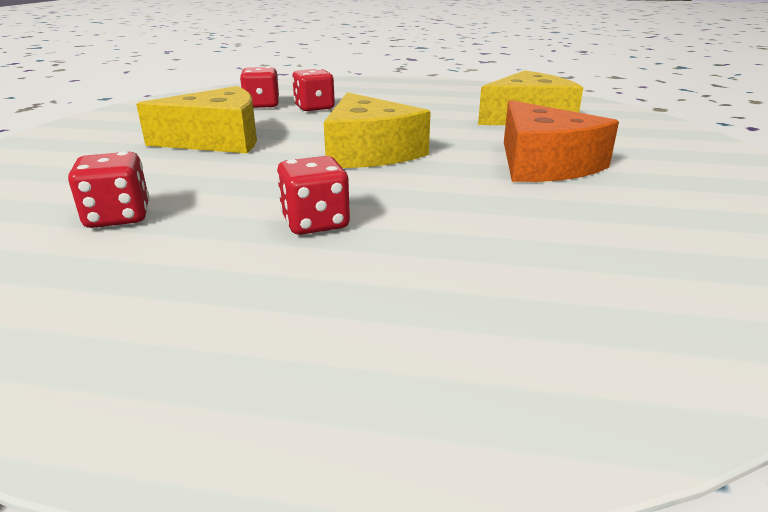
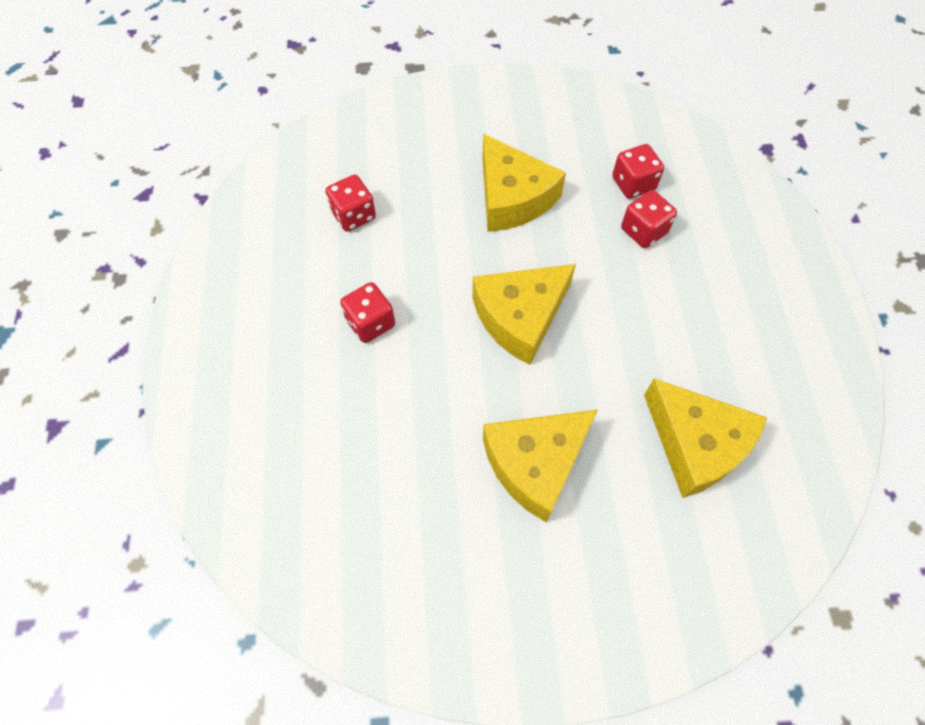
camera: 75 degrees right, 35 degrees up
(544, 164) = (535, 463): orange cheese -> yellow cheese

